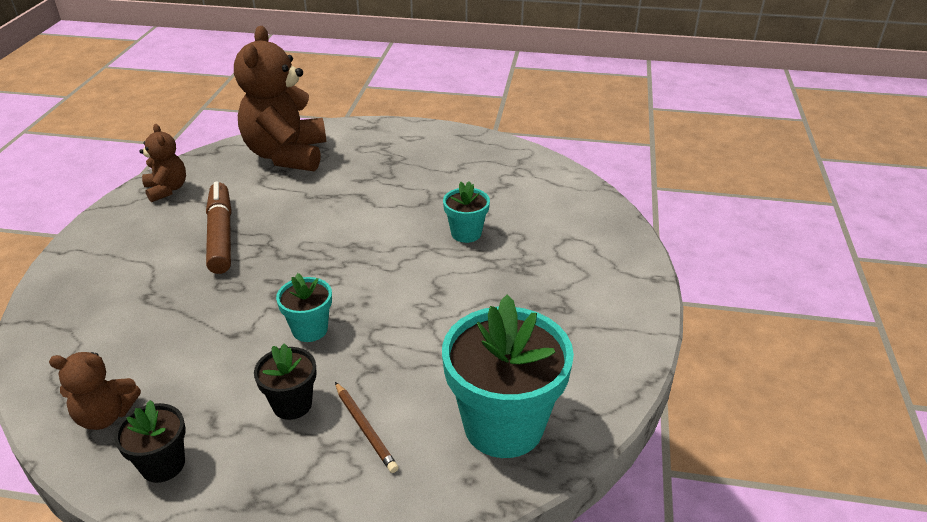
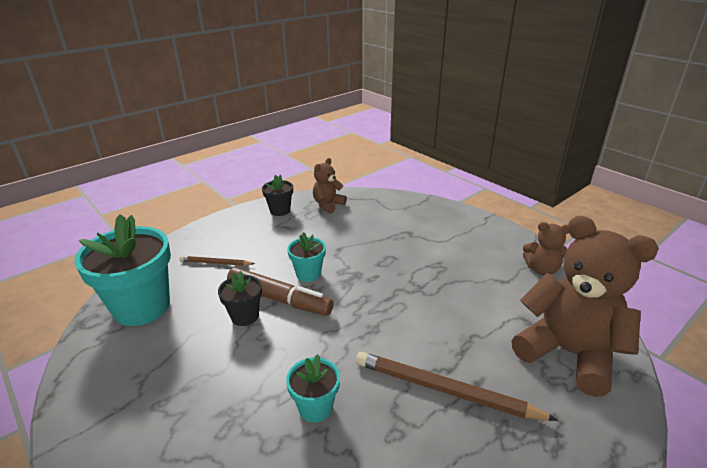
camera: 130 degrees right, 5 degrees down
(221, 235) = (451, 274): brown marker -> brown marker (279, 299)
(292, 404) = (263, 249): black flower pot -> black flower pot (245, 316)
(383, 189) = (444, 390): none -> brown pencil

